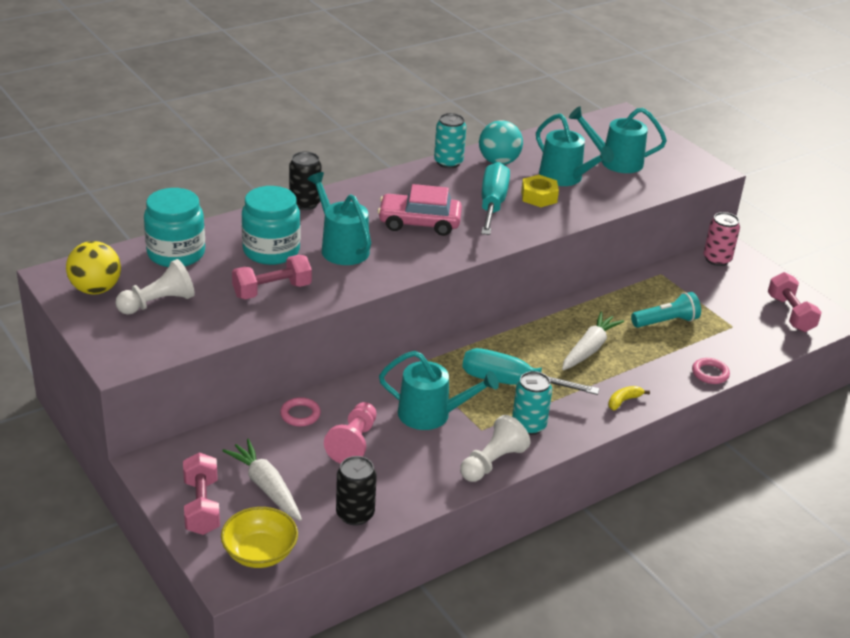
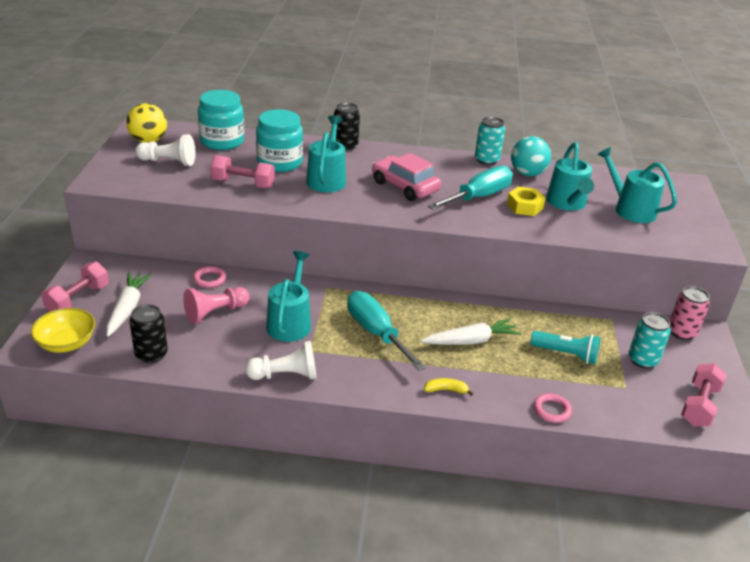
camera: 40 degrees right, 0 degrees up
(431, 414) = (290, 322): turquoise watering can -> turquoise watering can turned 135 degrees counterclockwise
(528, 426) = (347, 366): turquoise can -> turquoise can (643, 360)

